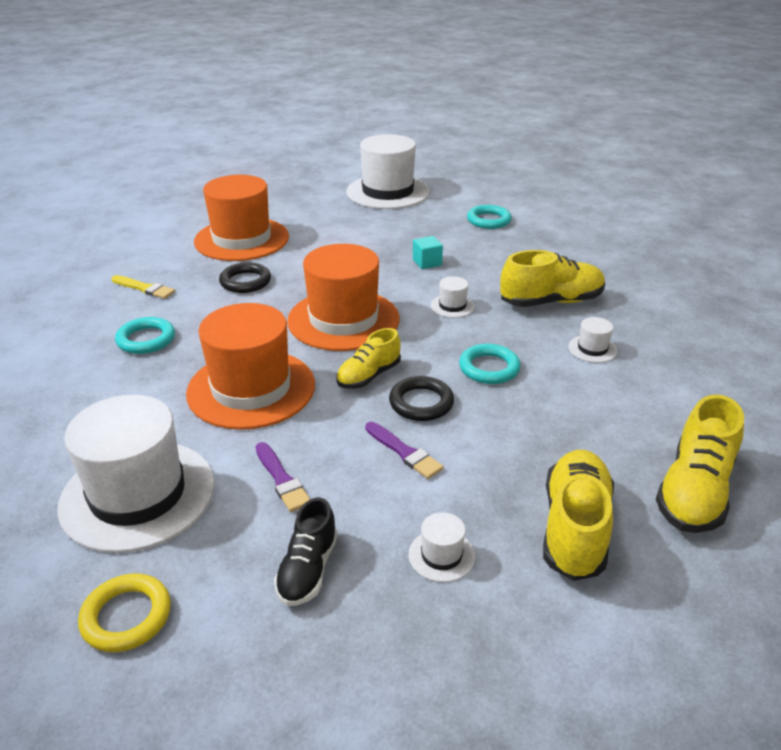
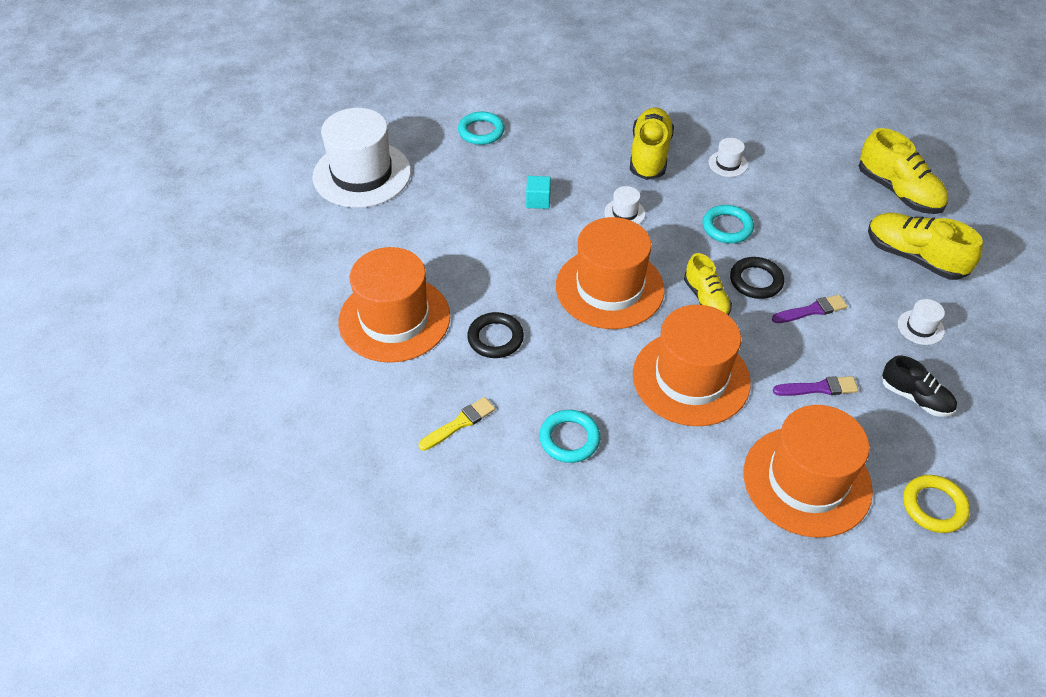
camera: 65 degrees left, 15 degrees up
(138, 494) = (807, 481): white hat -> orange hat

